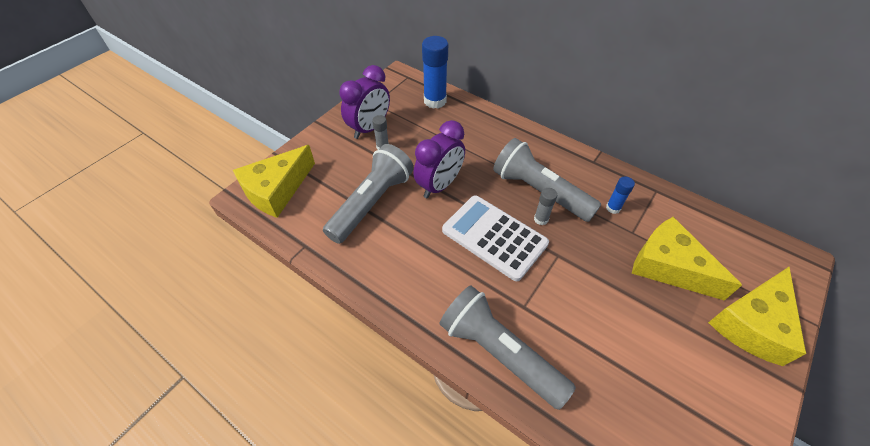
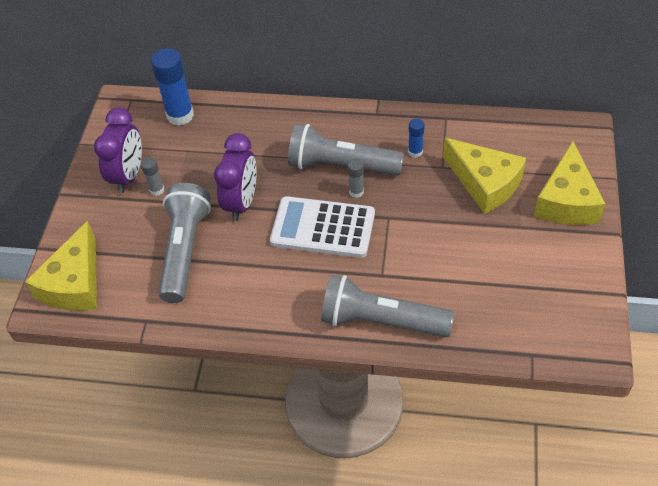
camera: 25 degrees left, 0 degrees up
(668, 266) = (484, 183): yellow cheese -> yellow cheese turned 150 degrees counterclockwise

